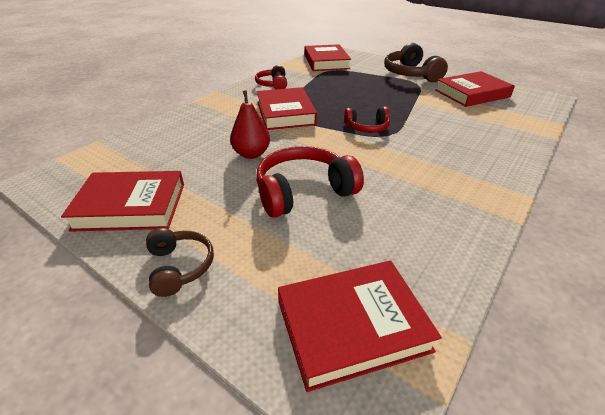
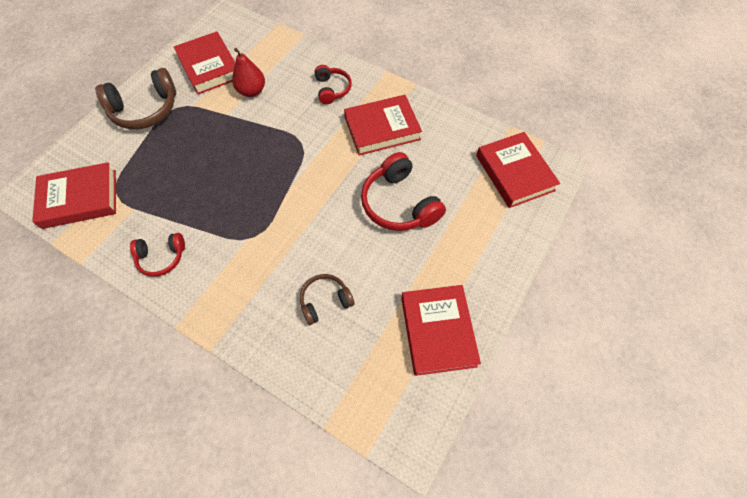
camera: 95 degrees left, 25 degrees up
(179, 267) = (494, 270): brown headphones -> brown headphones (325, 301)
(251, 154) = (344, 251): red pear -> red pear (252, 91)
(285, 113) = (252, 232): red book -> red book (382, 128)
(367, 127) = (287, 158): red headphones -> red headphones (332, 89)

